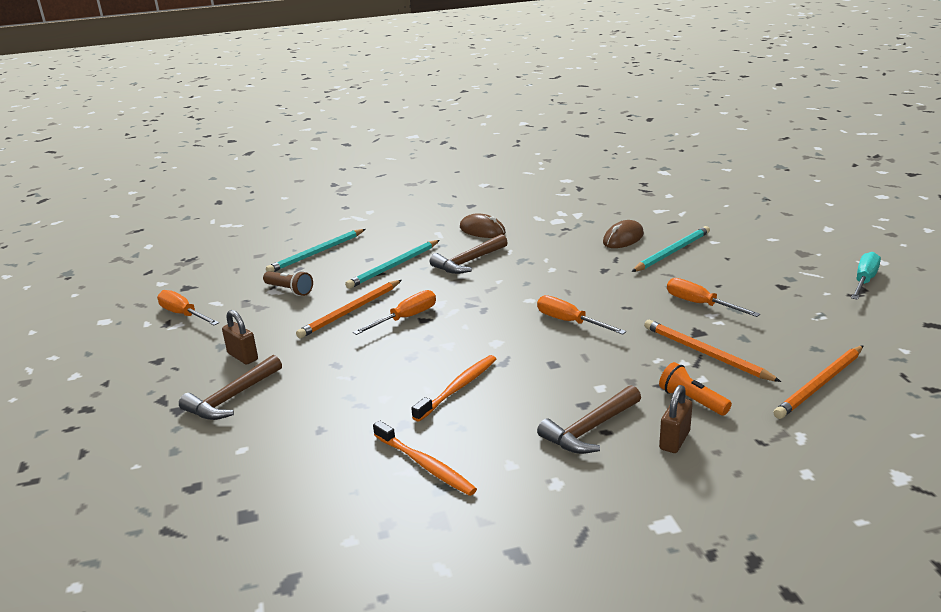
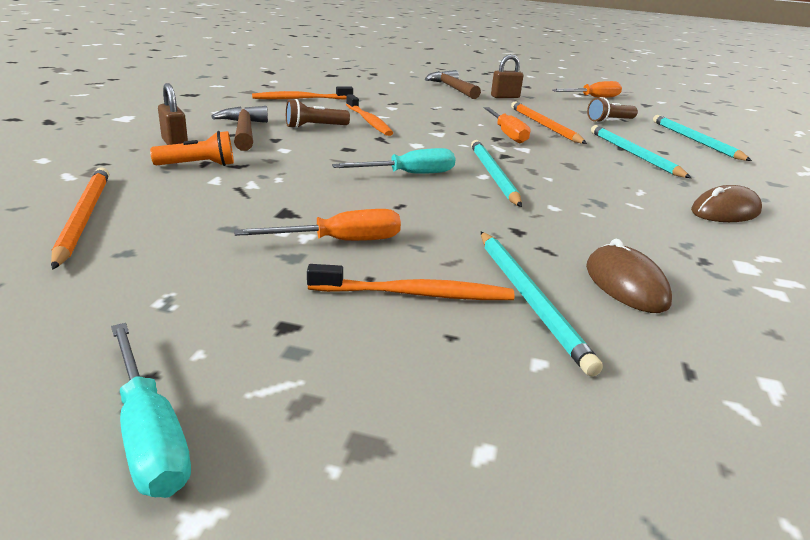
camera: 115 degrees right, 0 degrees up
(468, 262) = (617, 180): brown hammer -> none
(519, 404) = (315, 127): none -> brown flashlight
(523, 297) = (493, 175): none -> turquoise pencil
(570, 322) = (409, 174): orange screwdriver -> turquoise screwdriver
(705, 353) = (244, 198): orange pencil -> none
(712, 272) = (415, 294): none -> orange toothbrush

